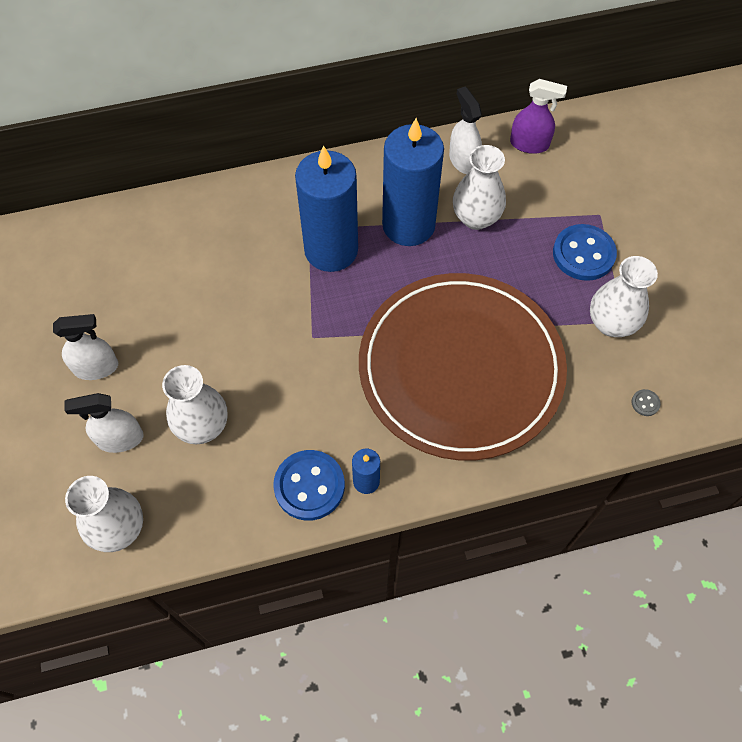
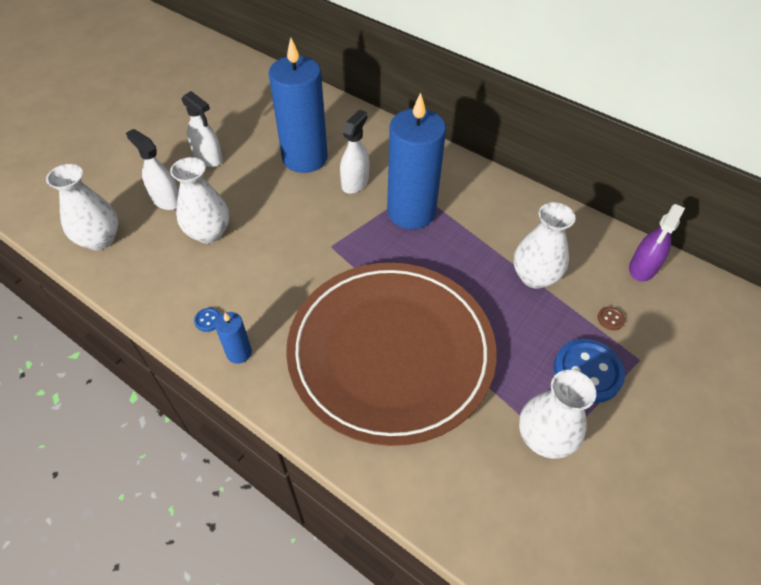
camera: 50 degrees right, 10 degrees down
(309, 486) = (208, 320): blue button -> blue button, size x0.41
(408, 225) = (480, 241): blue candle -> blue candle (305, 158)
(463, 160) = (574, 237): white spray bottle -> white spray bottle (355, 182)
(529, 144) = (642, 268): purple spray bottle -> purple spray bottle turned 60 degrees clockwise
(554, 202) = (610, 319): none -> brown button
(645, 403) = (492, 521): grey button -> none

